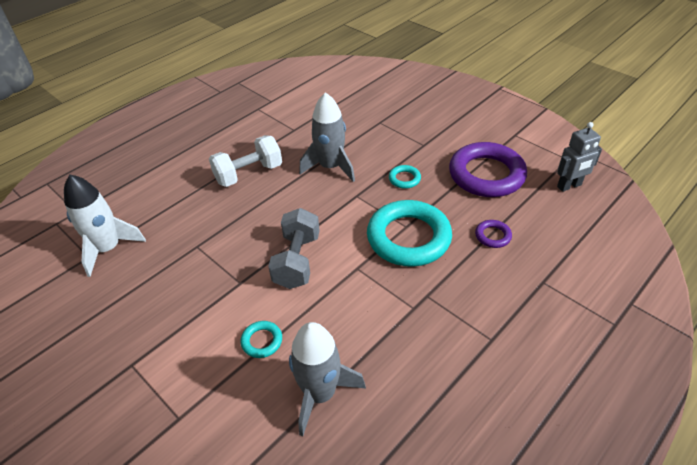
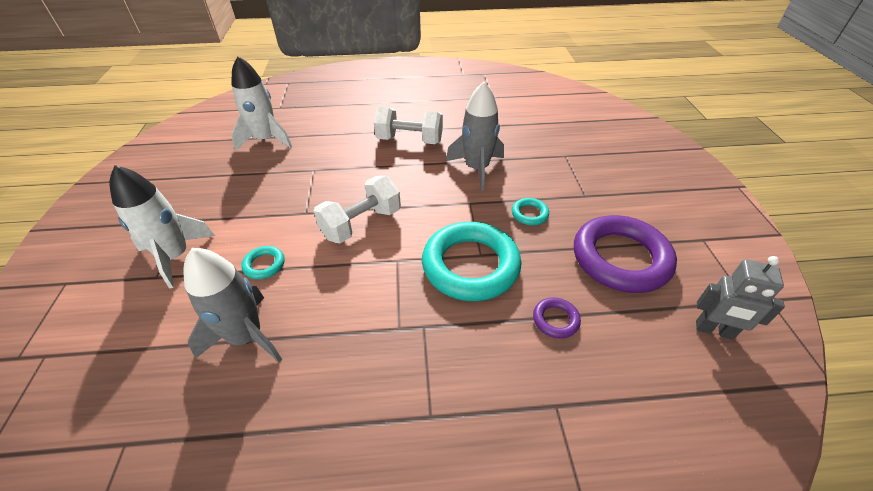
camera: 40 degrees right, 0 degrees up
(172, 392) = (175, 256): none -> white rocket
(297, 261) = (361, 224): grey dumbbell -> white dumbbell

